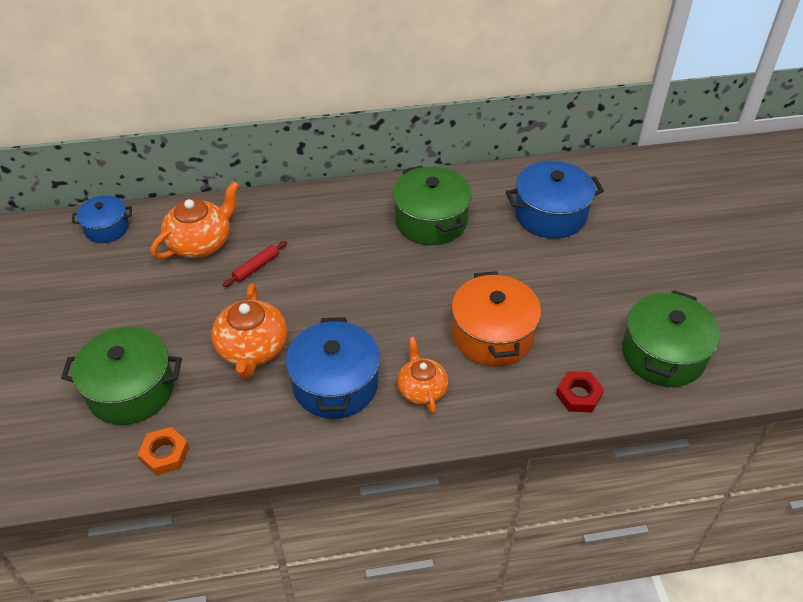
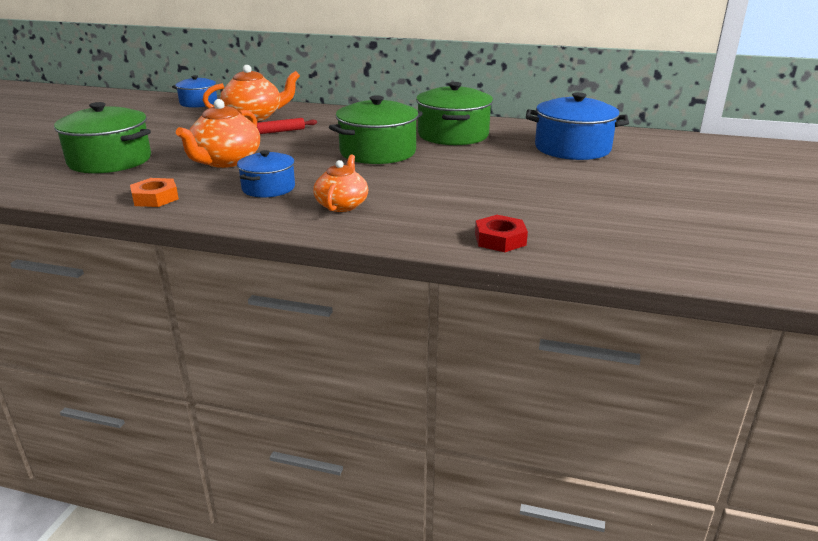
camera: 25 degrees right, 20 degrees down
(165, 454) = (87, 191): orange nut -> orange nut (155, 198)
(335, 384) = (268, 188): blue pot -> blue pot, size x0.60
(492, 335) = (445, 192): orange pot -> none
(663, 354) = (626, 236): green pot -> green pot (378, 152)

